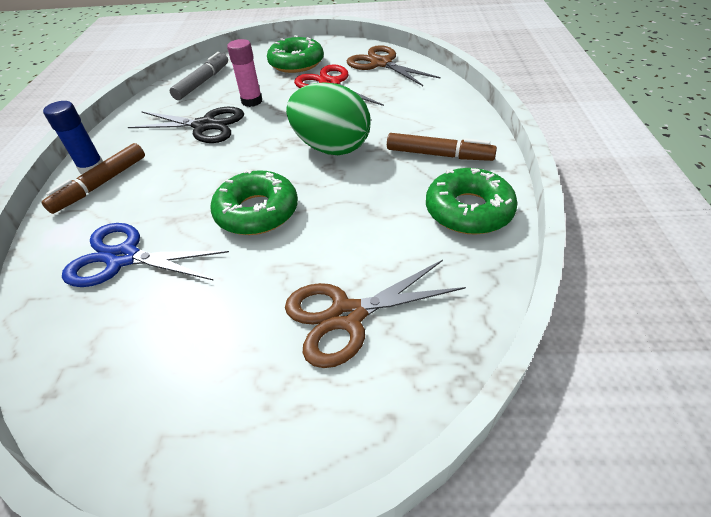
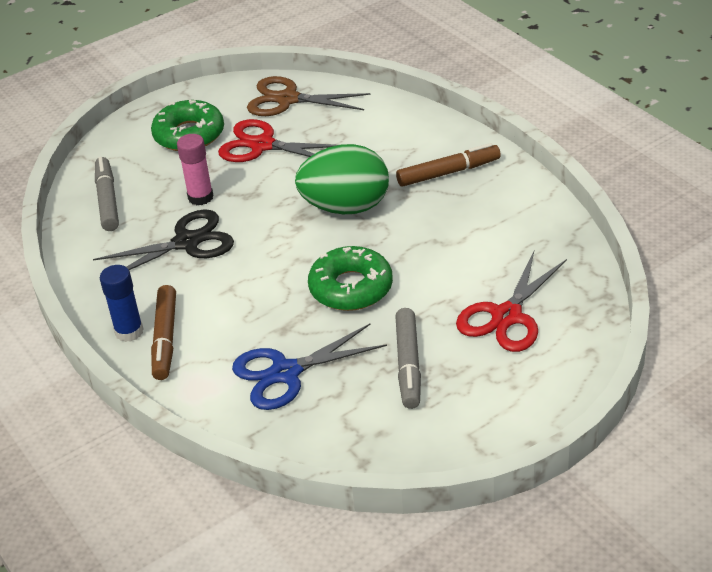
camera: 35 degrees left, 5 degrees down
(210, 311) = (408, 364): none -> grey marker
(346, 315) = (506, 316): brown scissors -> red scissors
(468, 210) = (517, 207): green donut -> none

